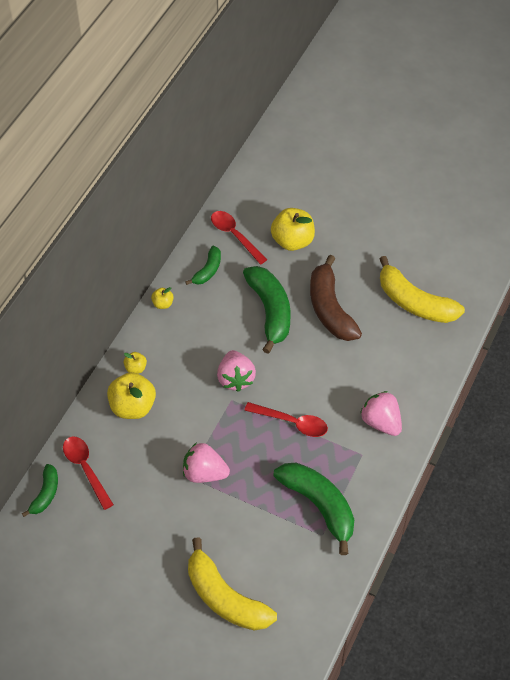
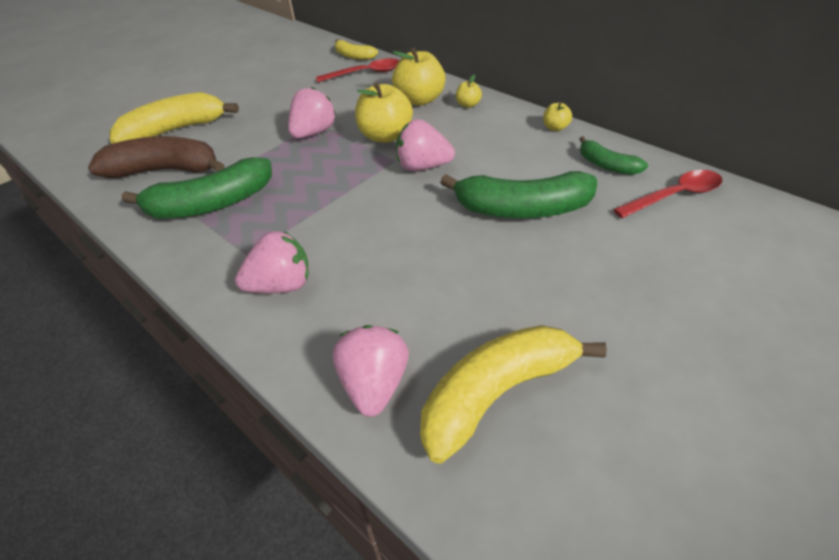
camera: 110 degrees right, 10 degrees down
(45, 494) = (353, 56): green banana -> yellow banana
(292, 241) = (664, 254): yellow apple -> yellow apple (385, 136)
(292, 422) = (335, 201): red spoon -> none
(330, 308) = (511, 271): brown banana -> brown banana (165, 170)
(429, 352) = (374, 385): none -> pink strawberry

